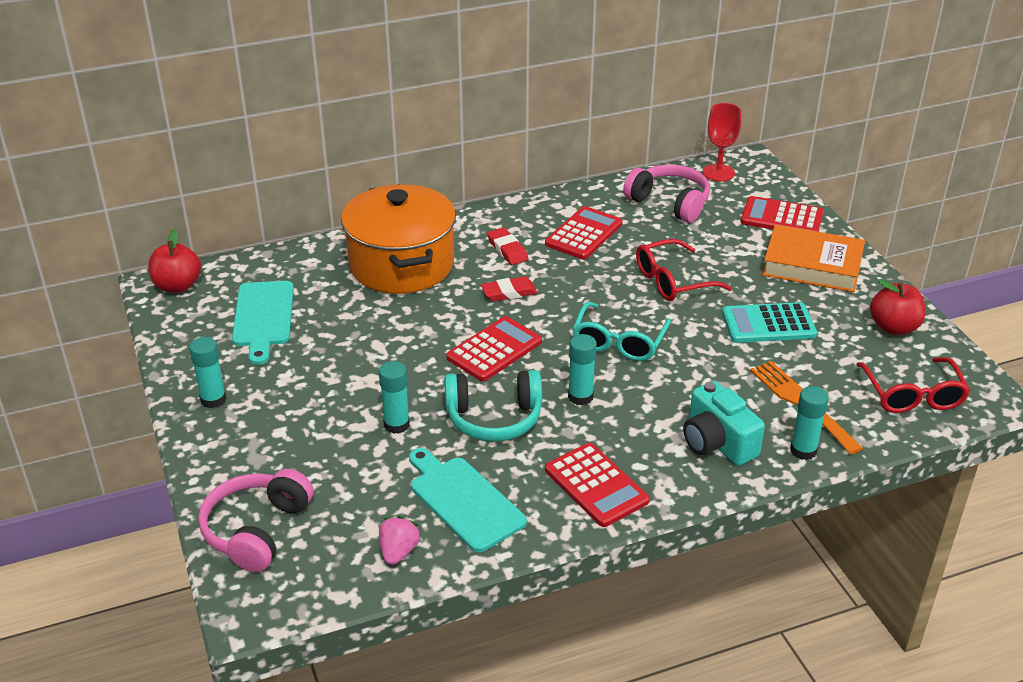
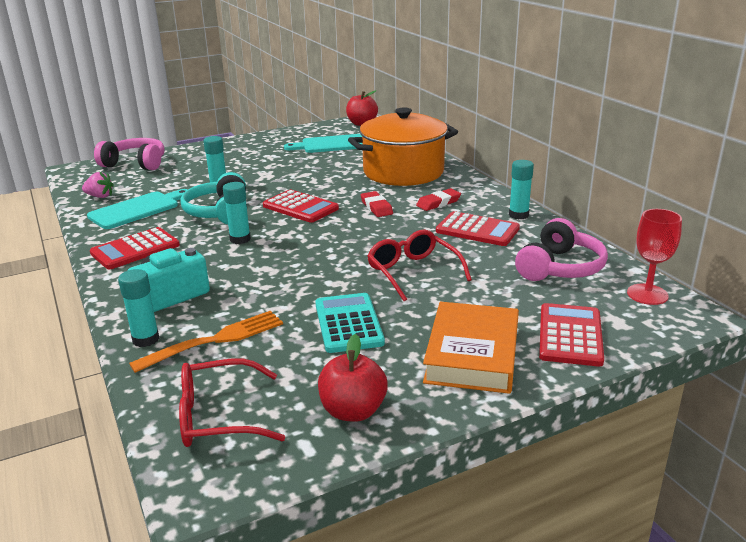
camera: 85 degrees right, 10 degrees down
(213, 400) = (251, 143): turquoise glue stick -> turquoise glue stick (518, 215)
(619, 342) = (313, 251): turquoise glasses -> none

